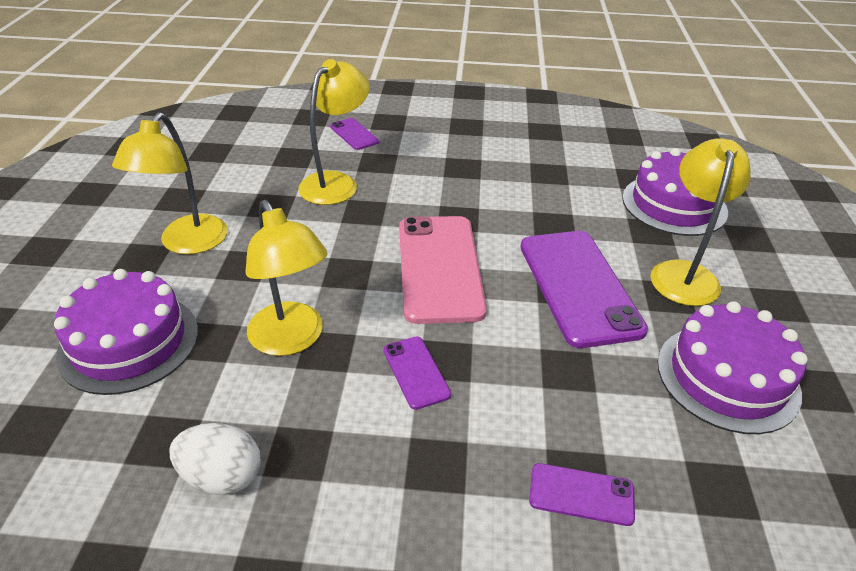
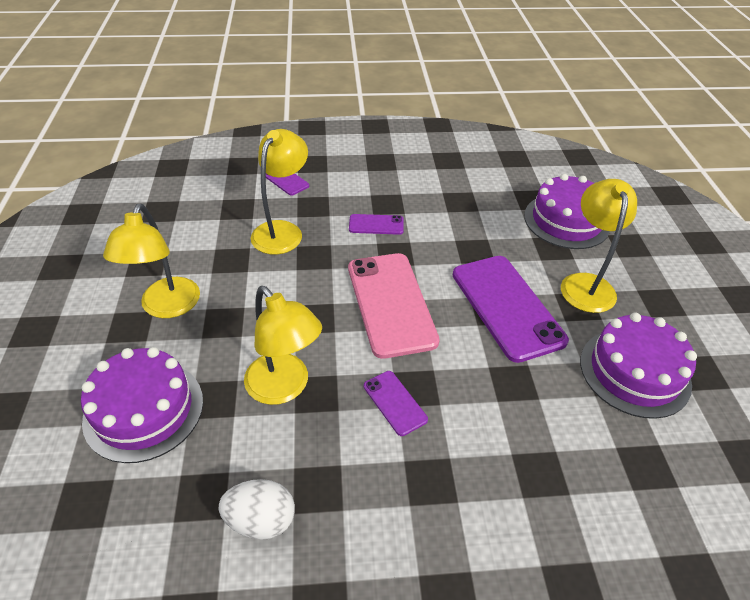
camera: 10 degrees left, 5 degrees up
(581, 494) = (546, 488): purple phone -> purple phone (376, 225)

